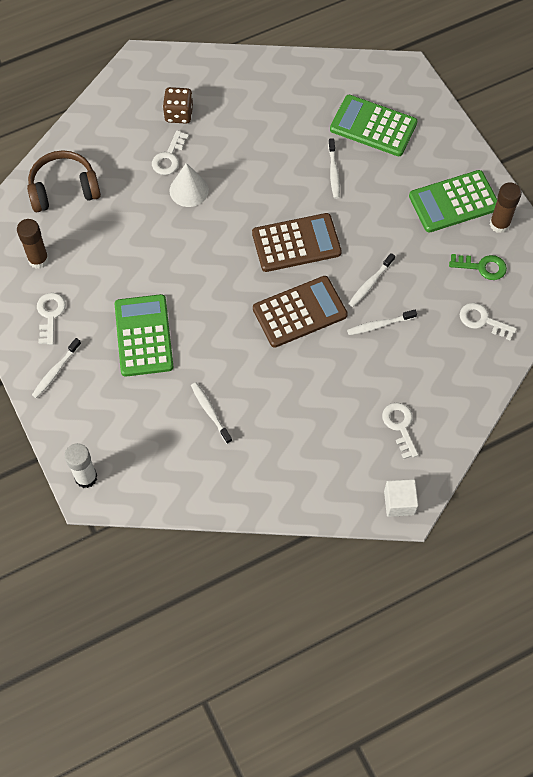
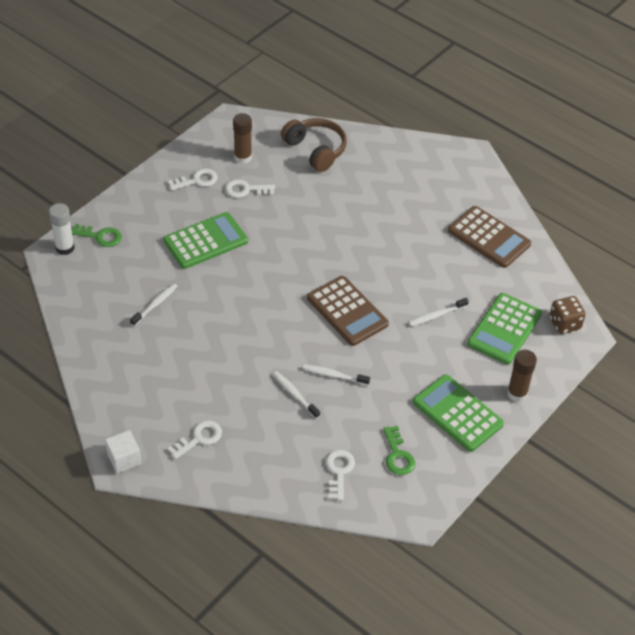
camera: 65 degrees right, 15 degrees down
(56, 371) = (149, 200): white toothbrush -> none
(86, 436) = (100, 236): none -> green key
(169, 157) = (384, 202): white key -> white key (246, 190)
(179, 114) = (432, 194): brown dice -> brown dice (564, 323)
(189, 190) = (359, 225): white cone -> none
(299, 312) = (279, 334): brown calculator -> brown calculator (489, 237)
(373, 126) = (504, 329): green calculator -> green calculator turned 150 degrees counterclockwise
(499, 224) = (453, 456): brown glue stick -> brown glue stick (517, 393)

